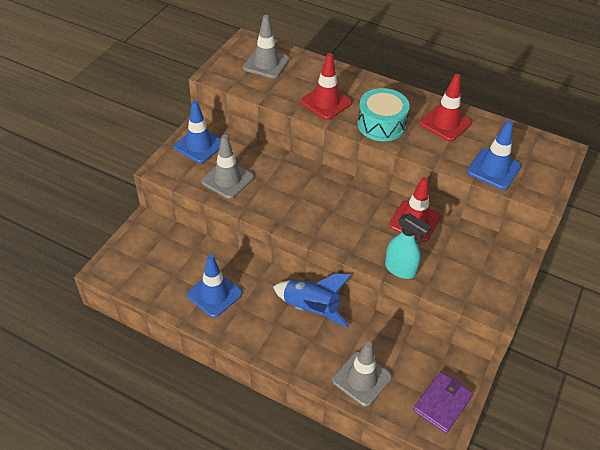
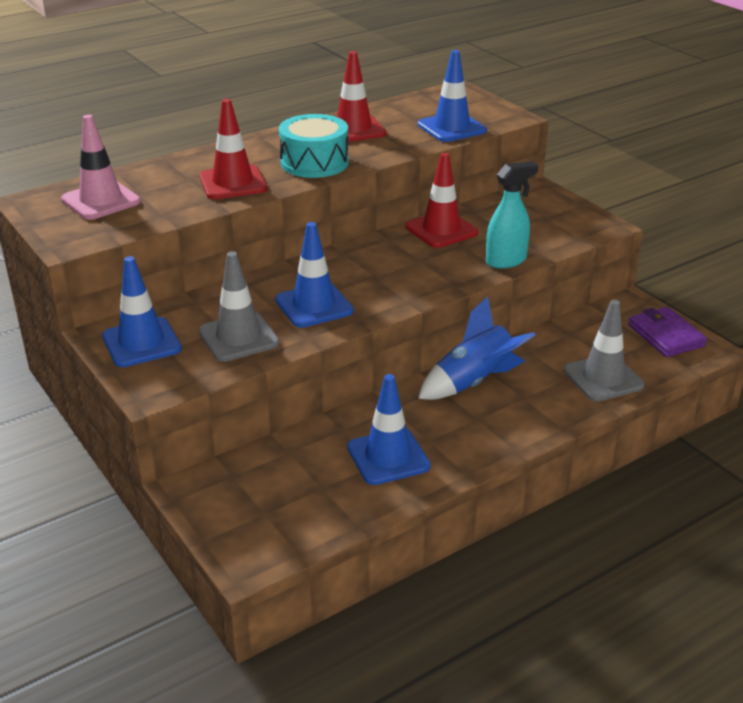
camera: 60 degrees left, 15 degrees down
(266, 64) = (101, 201): grey traffic cone -> pink traffic cone
(280, 197) = (314, 305): none -> blue traffic cone

